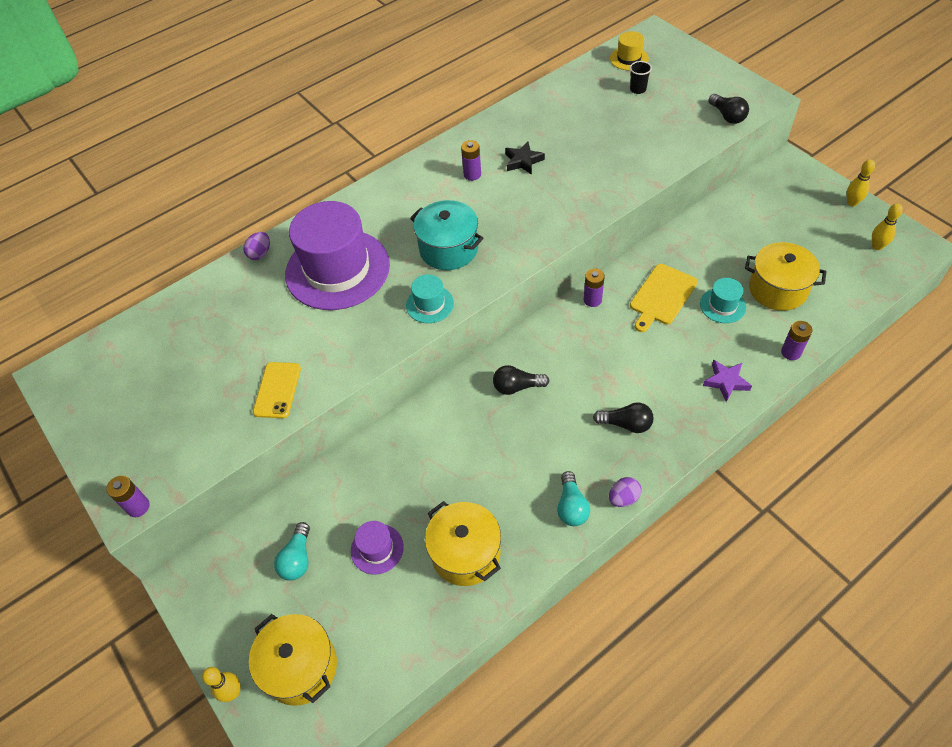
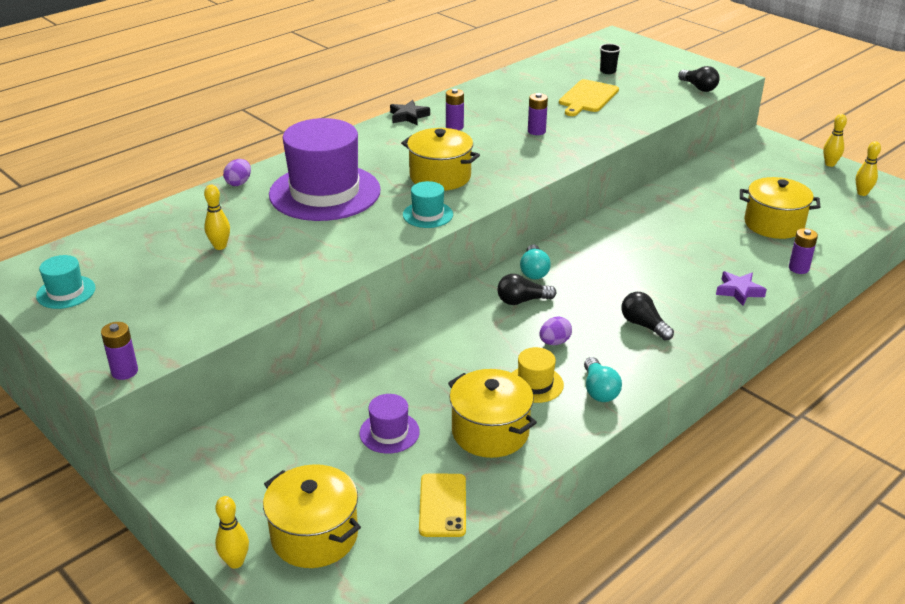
camera: 10 degrees left, 20 degrees down
(235, 343) = (220, 246): none -> yellow bowling pin
(277, 390) = (272, 279): yellow phone -> yellow phone (442, 505)
(297, 559) = (298, 445): turquoise light bulb -> turquoise light bulb (534, 271)
(449, 249) = (440, 177): turquoise pot -> yellow pot
(523, 161) = (504, 117): black star -> black star (408, 116)
(592, 300) = (588, 235): purple battery -> purple battery (536, 131)
(623, 498) = (653, 381): purple egg -> purple egg (554, 342)
(626, 424) = (643, 325): black light bulb -> black light bulb turned 135 degrees counterclockwise
(629, 58) = (594, 52): yellow hat -> yellow hat (535, 384)
(662, 296) = (659, 231): yellow cutting board -> yellow cutting board (587, 97)
(722, 305) = (722, 237): turquoise hat -> turquoise hat (66, 292)

